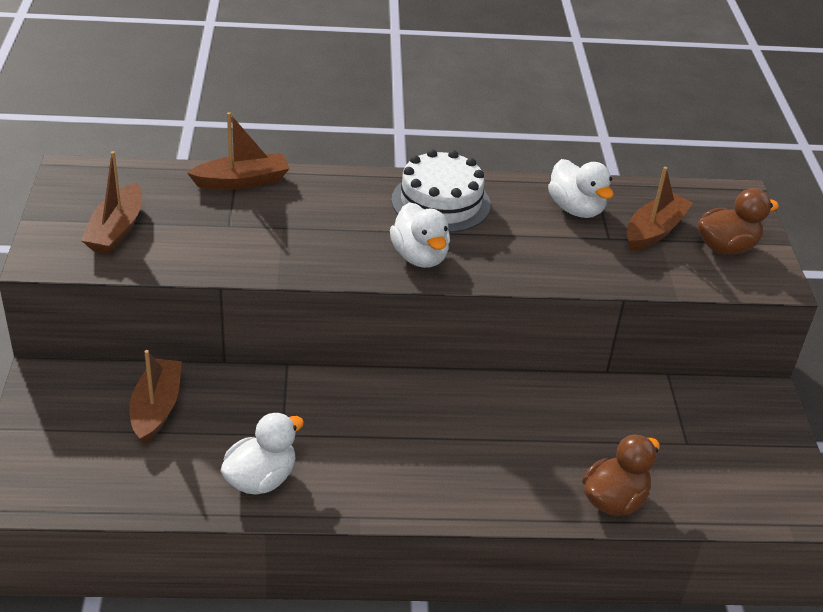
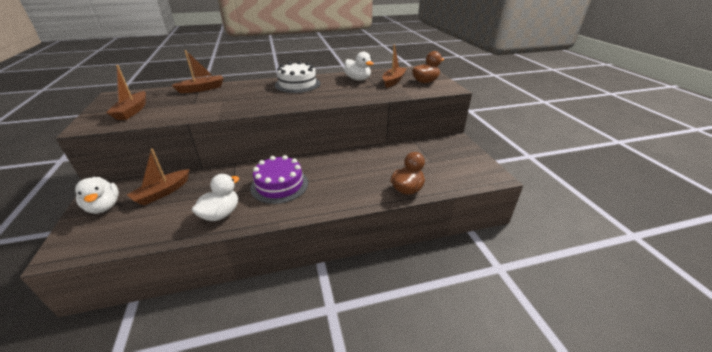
camera: 10 degrees left, 5 degrees down
(156, 408) = (162, 192): brown boat -> brown boat turned 135 degrees counterclockwise
(369, 437) = (279, 185): none -> purple cake
(420, 257) = (290, 101): white duck -> white duck (104, 207)

